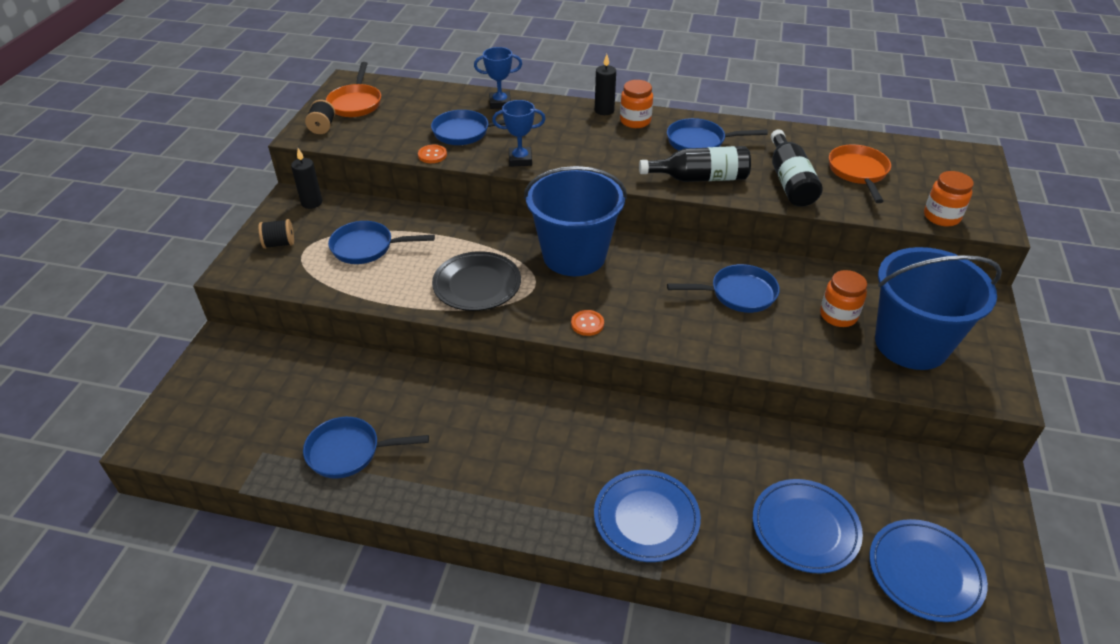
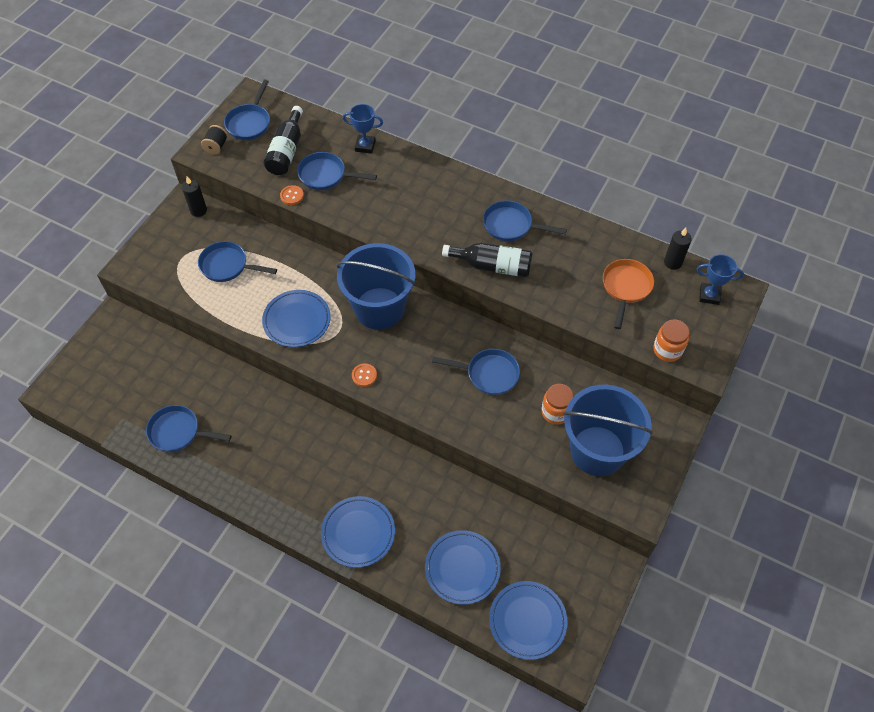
camera: 15 degrees right, 15 degrees up
(279, 244) = (165, 248): black spool -> none
(356, 103) = (249, 123): orange pan -> blue pan
(477, 285) = (297, 320): black plate -> blue plate
(520, 160) = (358, 215): blue trophy -> blue trophy (709, 295)
(604, 110) = (447, 172): black candle -> black candle (672, 262)
(635, 121) = (468, 190): orange jar -> none
(789, 181) = (564, 285): black bottle -> black bottle (286, 151)

